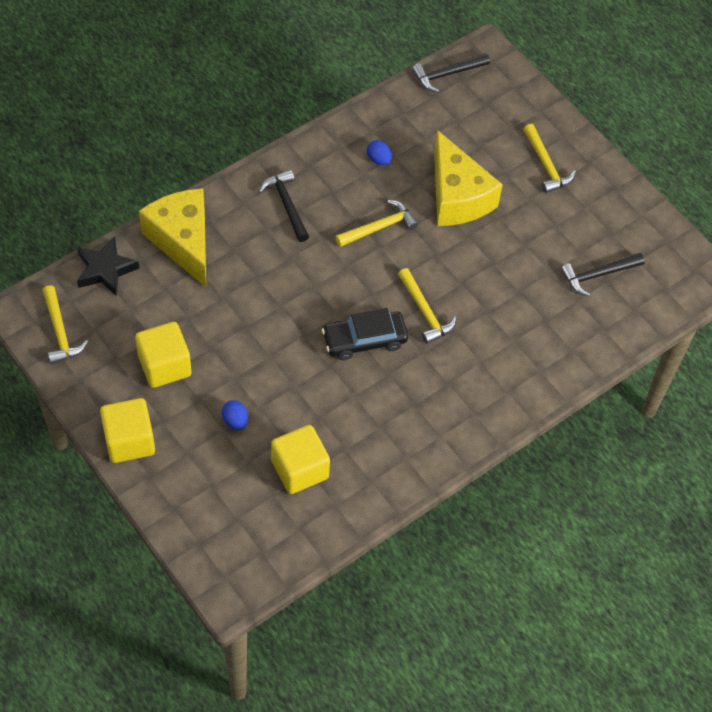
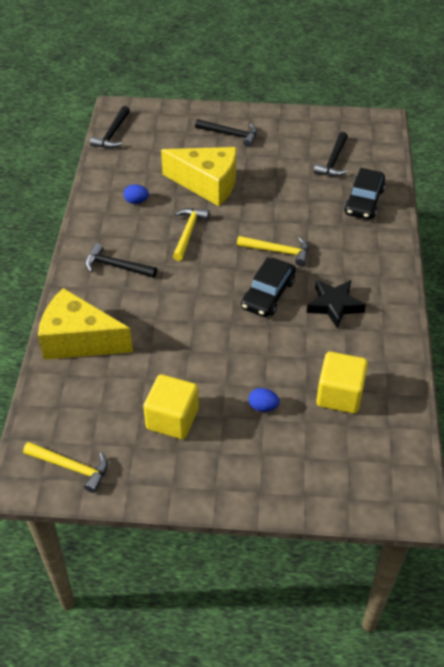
camera: 45 degrees left, 10 degrees down
(105, 270) = (49, 401): black star -> black star (334, 305)
(129, 441) = (216, 485): yellow cube -> none
(546, 165) = (230, 134): yellow hammer -> black hammer
(565, 337) = (364, 201): none -> black car

